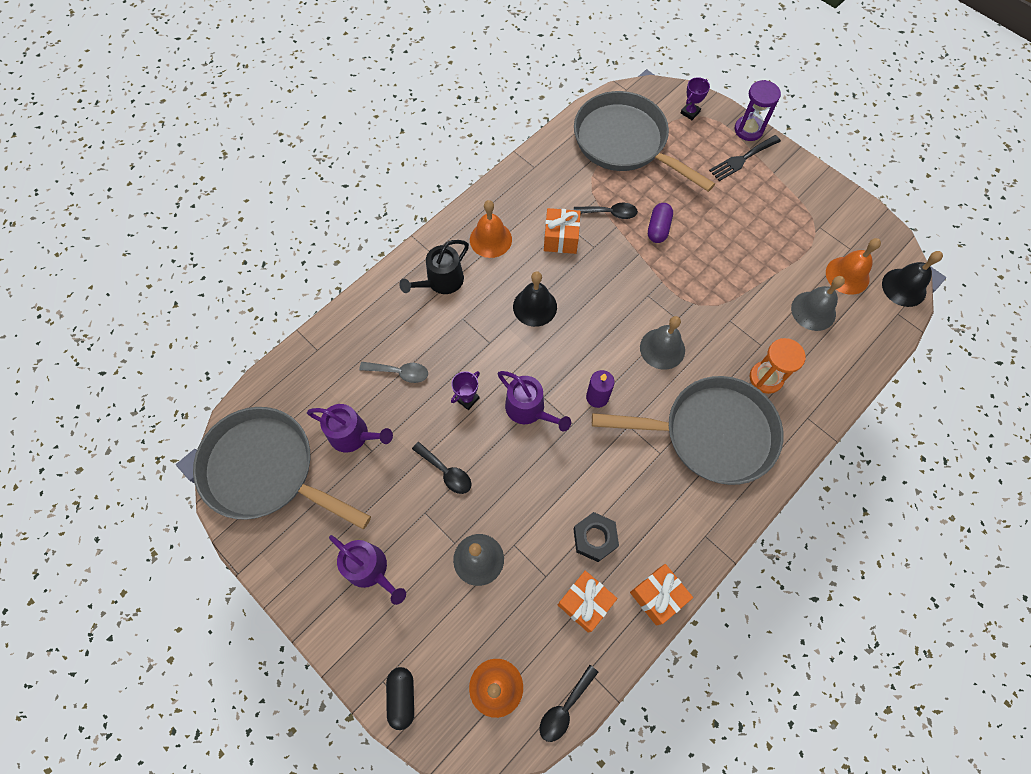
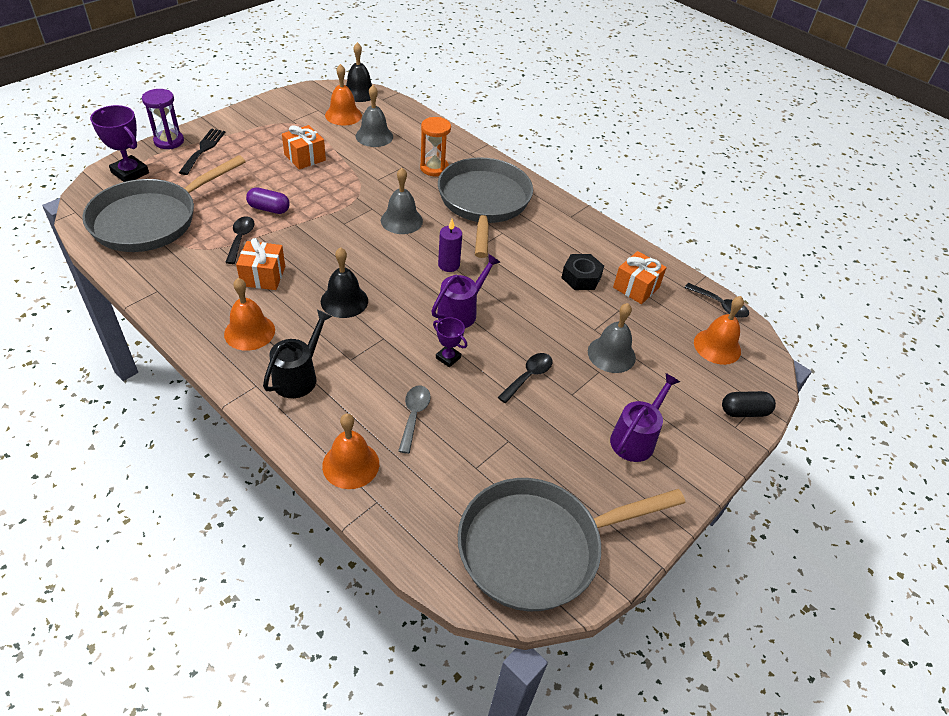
camera: 95 degrees left, 20 degrees down
(266, 470) = (537, 547): grey pan -> grey pan turned 45 degrees clockwise
(352, 329) = (351, 464): none -> orange bell
(353, 435) = (490, 458): purple watering can -> none
(441, 281) = (298, 377): black watering can -> black watering can turned 105 degrees counterclockwise
(657, 596) = (622, 246): orange gift -> orange gift (305, 157)
(690, 112) = (130, 173): purple trophy -> purple trophy, size x1.73
(742, 159) = (203, 149): black fork -> black fork turned 135 degrees counterclockwise

